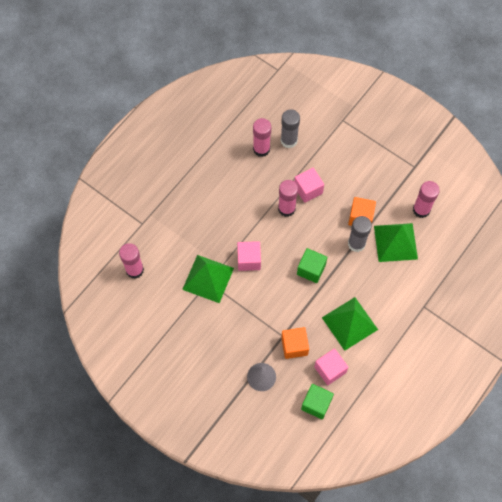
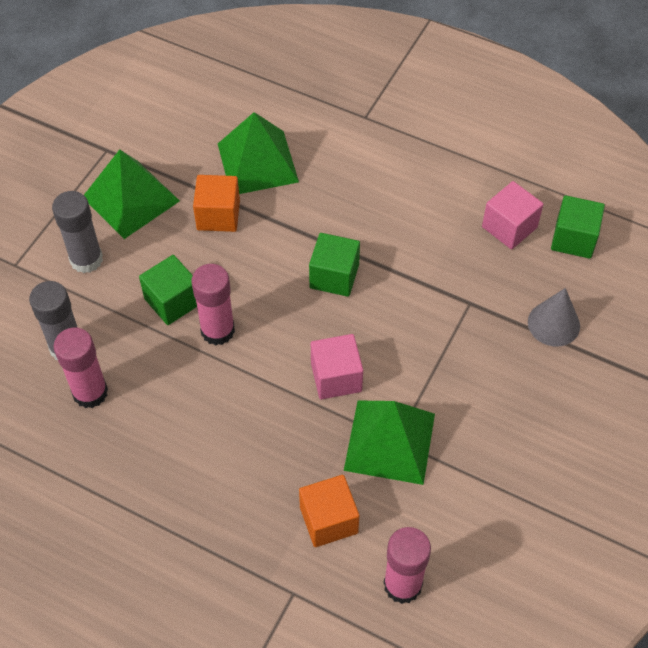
camera: 100 degrees left, 10 degrees down
(294, 346) = (483, 282): orange cube -> orange cube (328, 520)
(308, 190) = (172, 301): pink cube -> green cube
(349, 323) = (420, 209): green pyramid -> green pyramid (131, 199)
(356, 243) = (270, 216): grey glue stick -> grey glue stick (86, 259)
(421, 210) = (190, 134): pink glue stick -> none

